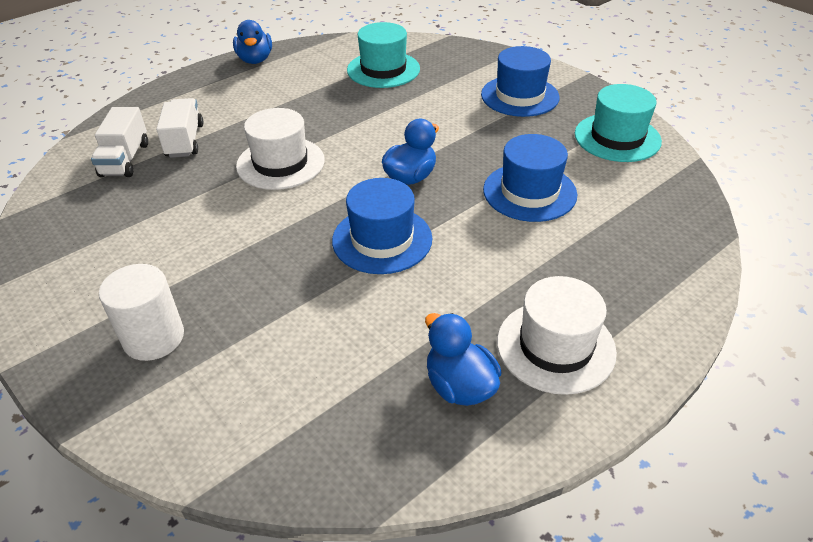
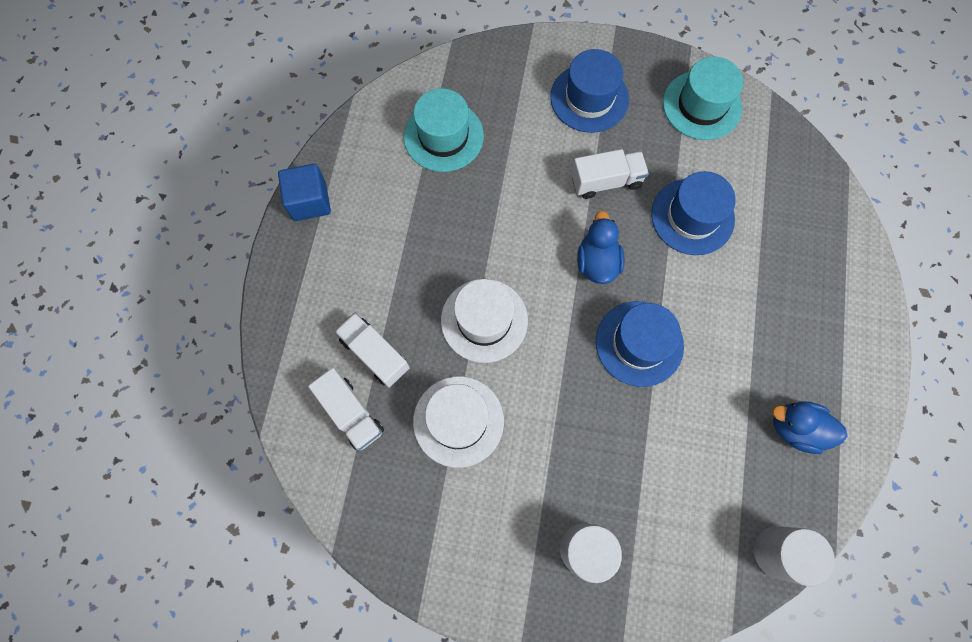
camera: 40 degrees left, 30 degrees up
(255, 60) = (310, 201): blue duck -> blue cube
(316, 473) = (778, 552): none -> white cylinder
(477, 140) = (606, 181): none -> white truck
(555, 346) = (821, 353): white hat -> white hat (458, 421)

